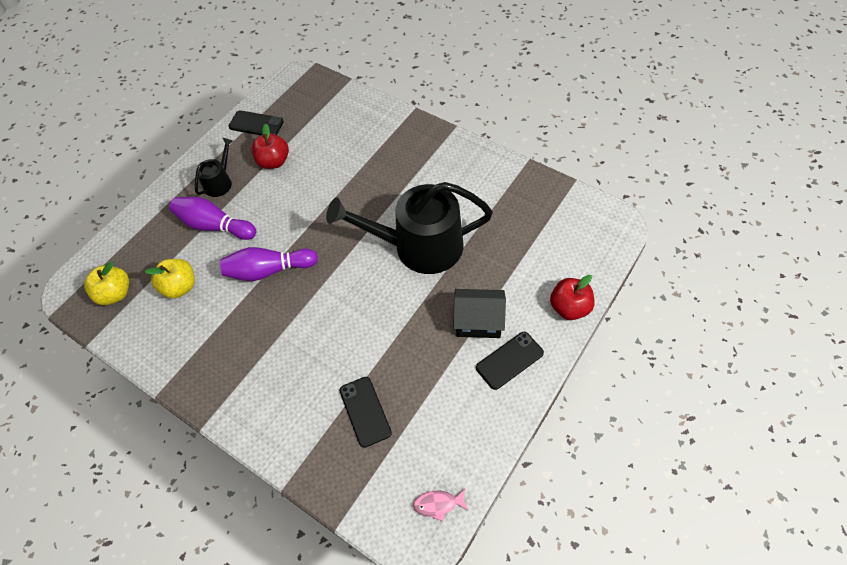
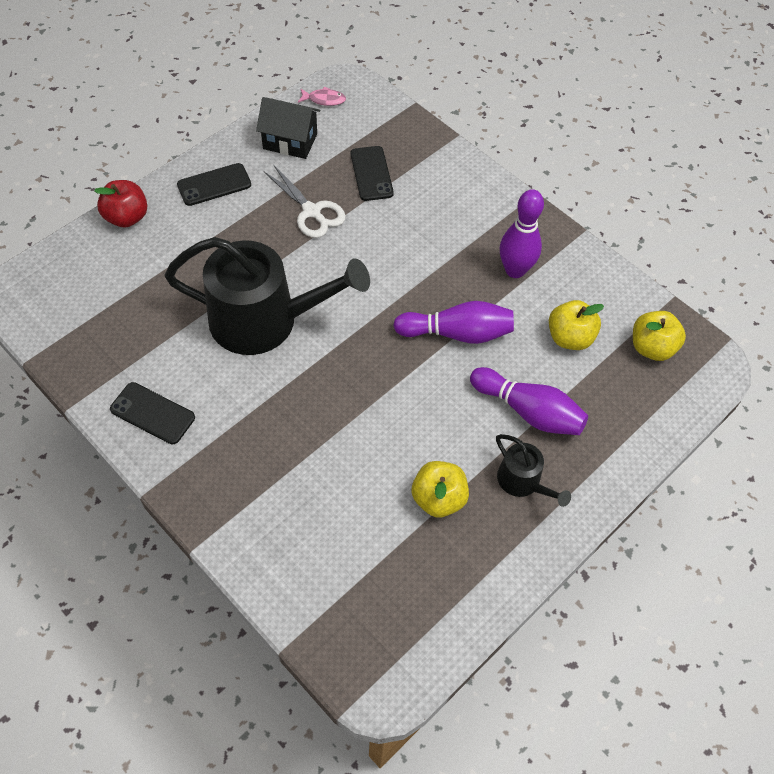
camera: 175 degrees left, 0 degrees up
(220, 182) = (523, 481): black watering can -> black watering can turned 75 degrees counterclockwise
(223, 337) = (515, 270): none -> purple bowling pin
(256, 124) = (462, 584): black phone -> black phone (152, 413)
(274, 162) = (438, 498): red apple -> yellow apple
(411, 353) = (312, 212): none -> white scissors
(478, 322) = (229, 225): black house -> black house (290, 141)

